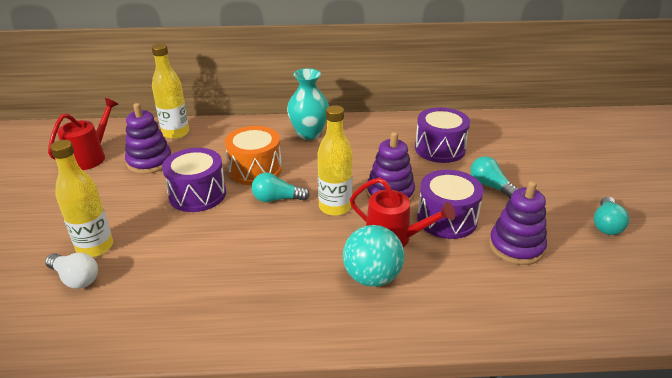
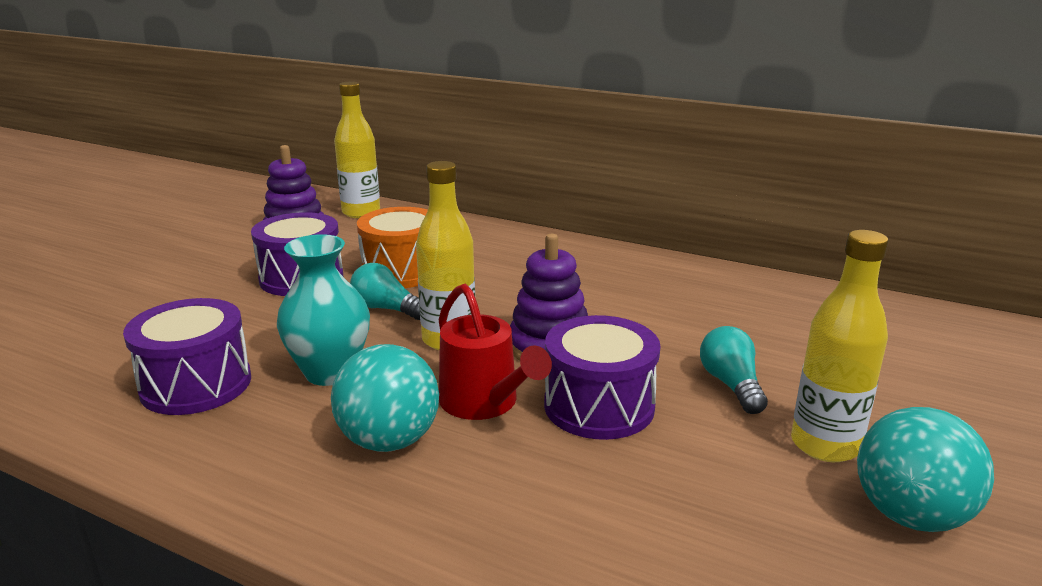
camera: 30 degrees right, 10 degrees down
(75, 278) = (72, 321): white light bulb -> none
(90, 156) = (244, 214): red watering can -> none
(95, 247) = (130, 298): yellow bottle -> yellow bottle (825, 445)
(309, 133) = (522, 249): turquoise vase -> turquoise vase (330, 372)
(440, 149) = (701, 314): purple drum -> purple drum (196, 384)
(516, 246) = (676, 484): purple stacking toy -> none
(606, 224) = (910, 515): turquoise light bulb -> turquoise ball

